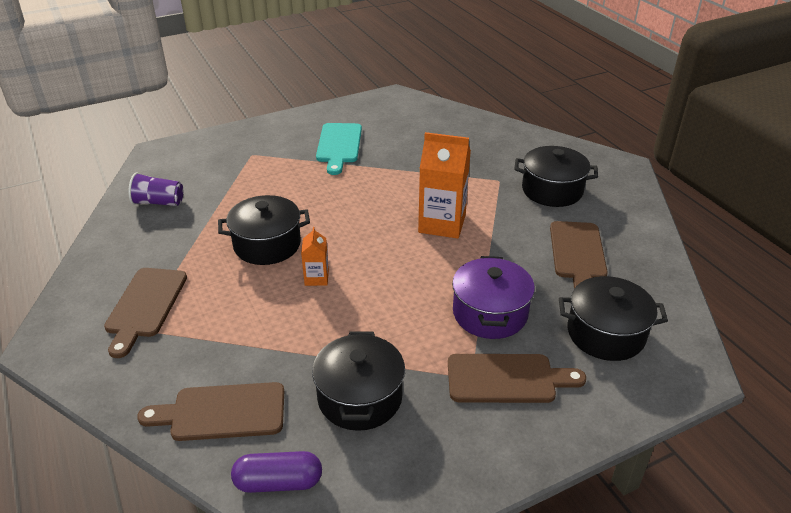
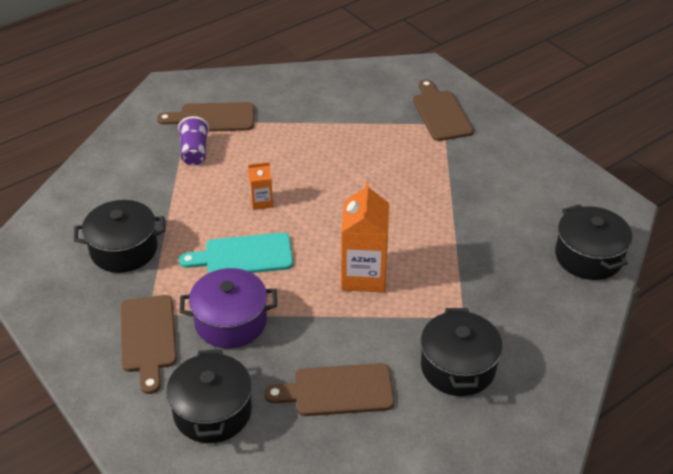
camera: 80 degrees right, 5 degrees up
(158, 202) = (346, 89): purple cup -> purple cup (194, 152)
(221, 412) = (108, 181): brown cutting board -> brown cutting board (441, 113)
(267, 244) = (301, 164): black pot -> black pot (588, 257)
(278, 482) = (47, 221): purple capsule -> none
(339, 145) = (485, 179): turquoise cutting board -> turquoise cutting board (243, 256)

